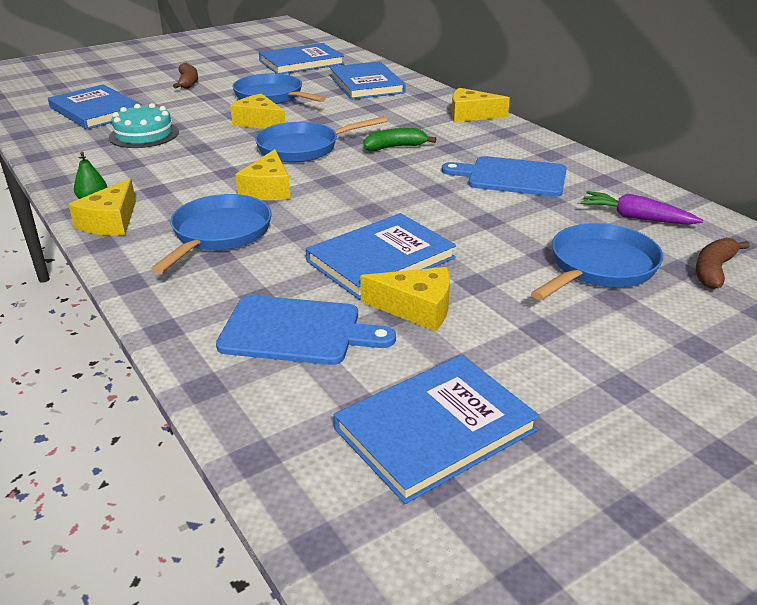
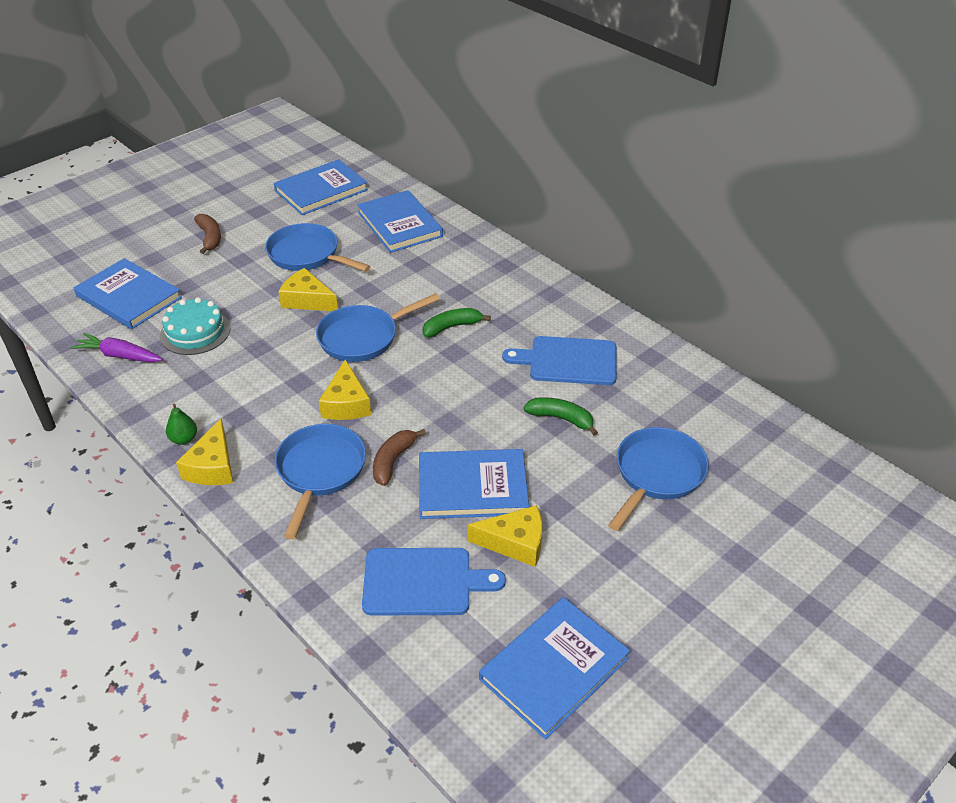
camera: 10 degrees left, 10 degrees up
(380, 259) = (472, 487): blue book -> blue book turned 45 degrees clockwise
(471, 115) = (515, 268): yellow cheese -> none
(495, 216) = (561, 419): none -> green banana
(636, 217) = (682, 406): purple carrot -> purple carrot (119, 356)
(713, 270) = (749, 467): brown banana -> brown banana (393, 461)

